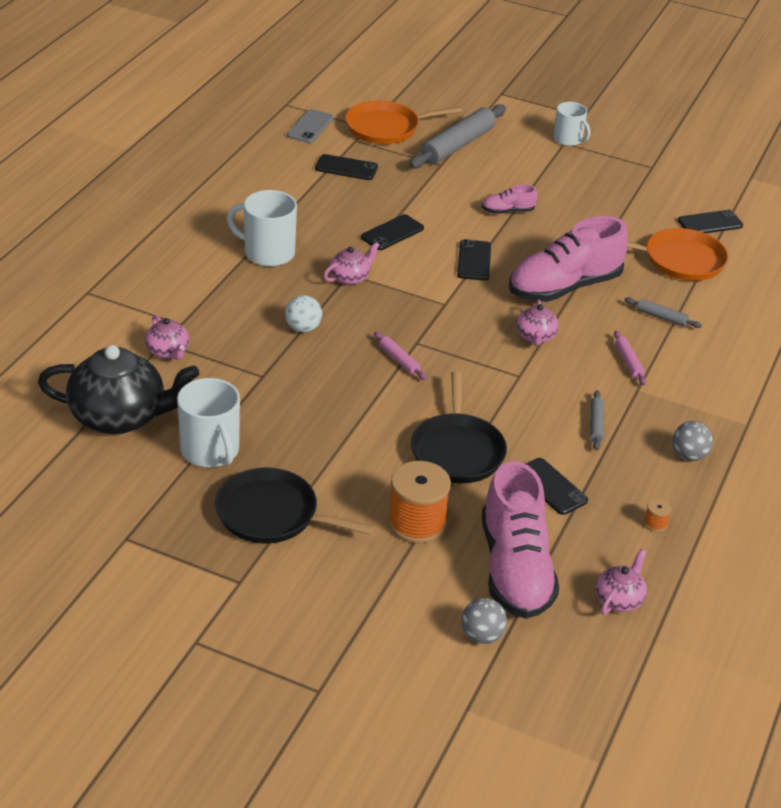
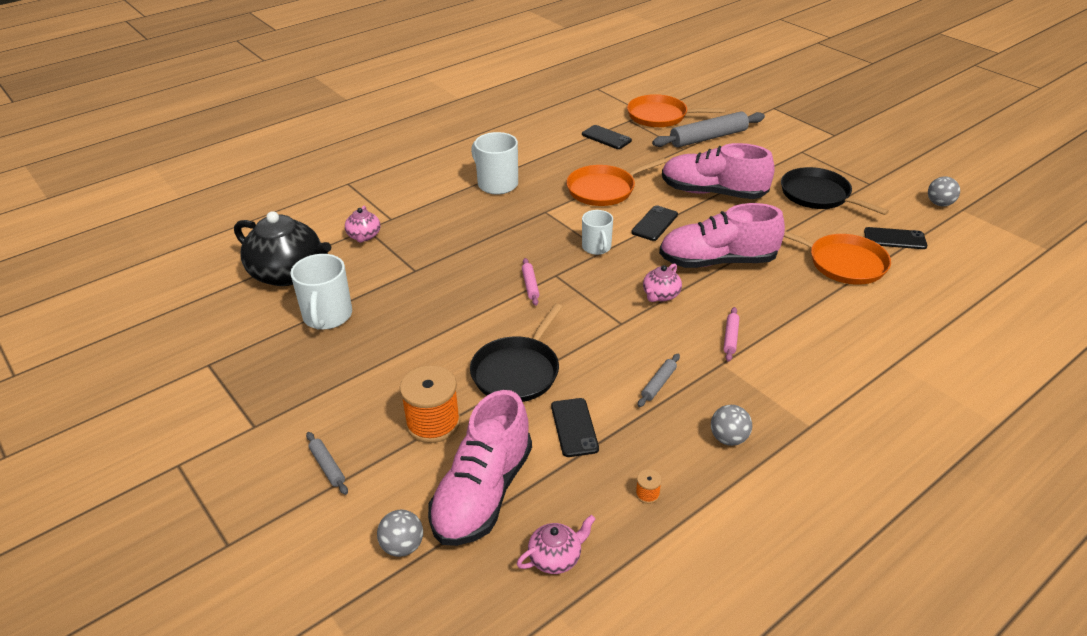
camera: 30 degrees right, 0 degrees up
(272, 514) = (327, 379): black pan -> black pan (818, 195)
(303, 328) = (476, 243): white ball -> none
(310, 127) = (602, 106): grey phone -> none
(350, 278) = (543, 215): pink teapot -> none
(392, 233) = (604, 189): black phone -> orange pan
(508, 211) = (713, 192): pink shoe -> pink shoe, size x2.25
(568, 139) = (807, 150): white mug -> white mug (596, 247)
(661, 317) = (791, 307): grey rolling pin -> grey rolling pin (327, 466)
(727, 175) = (939, 204): none -> grey ball

